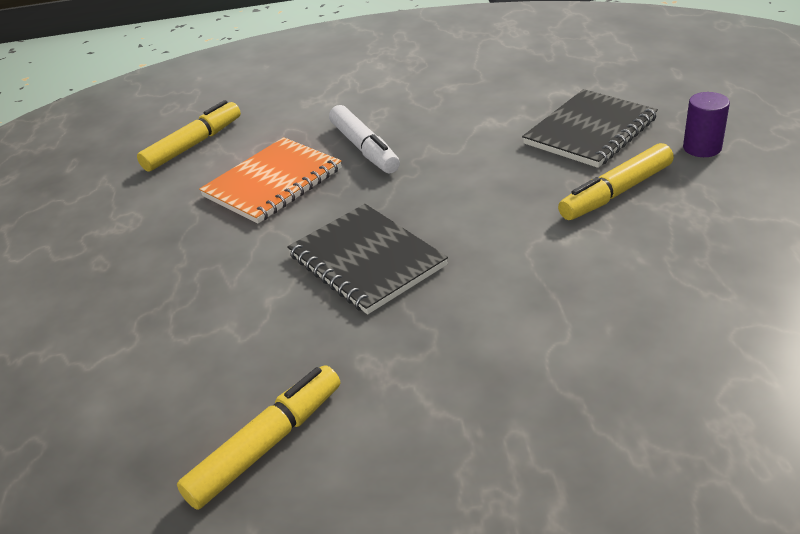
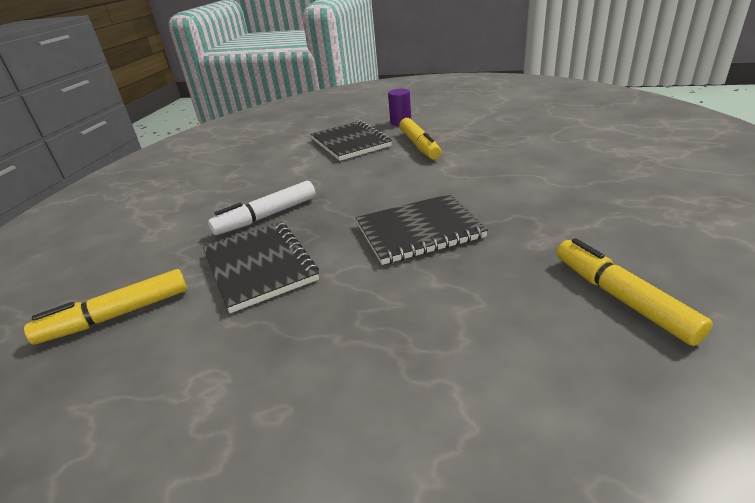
camera: 70 degrees left, 5 degrees down
(193, 145) = (116, 316): yellow marker -> yellow marker turned 90 degrees counterclockwise
(273, 183) = (260, 267): orange notebook -> black notebook
(365, 148) = (266, 216): white marker -> white marker turned 150 degrees clockwise

